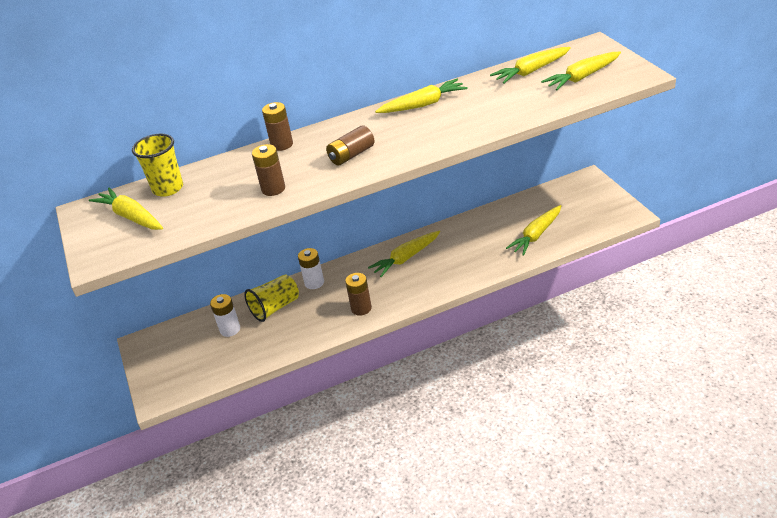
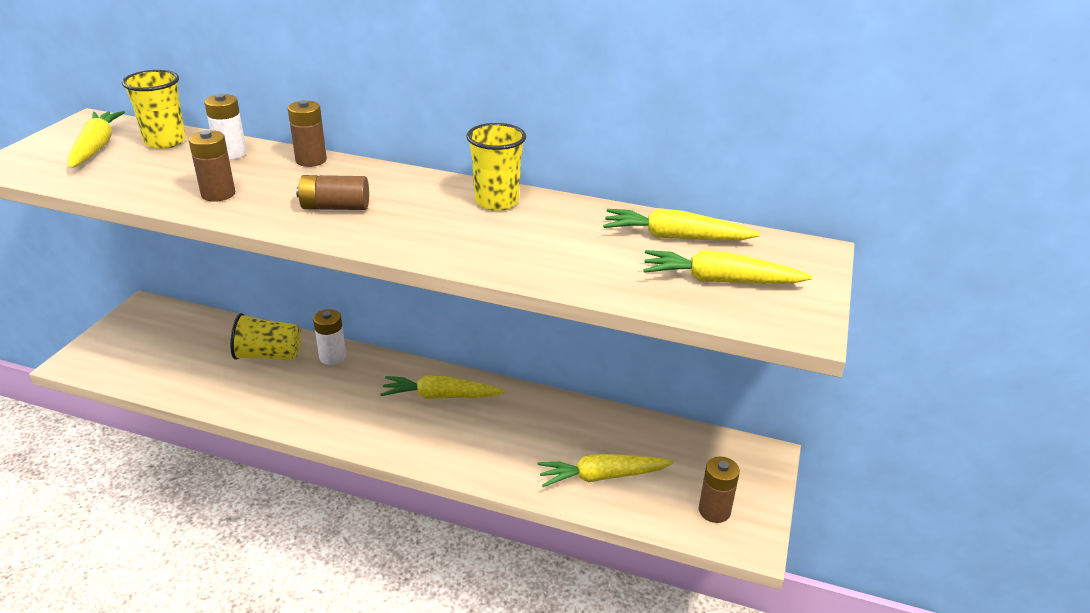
camera: 35 degrees right, 5 degrees down
(230, 329) = (209, 346): white battery -> white battery (231, 153)
(361, 308) = (324, 414): brown battery -> brown battery (714, 511)
(423, 104) = (496, 201): yellow carrot -> yellow cup

